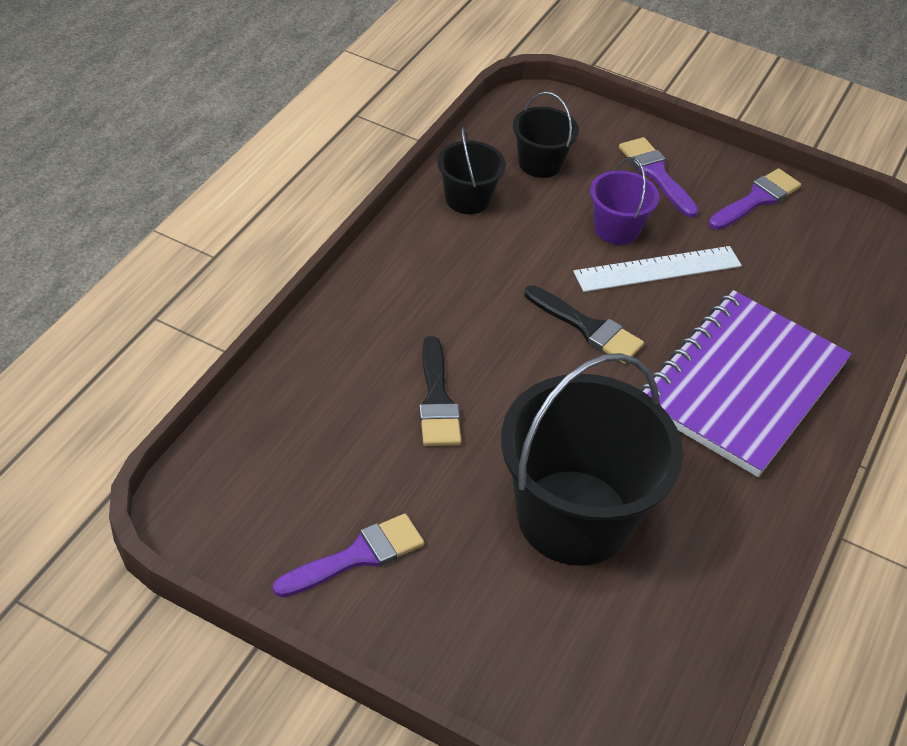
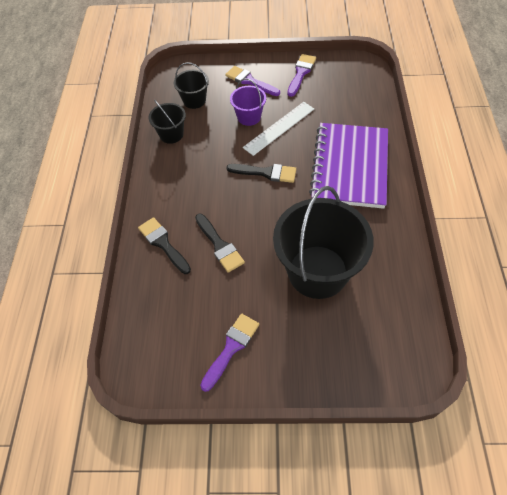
camera: 20 degrees left, 10 degrees up
(348, 354) = (163, 243): none -> black brush

